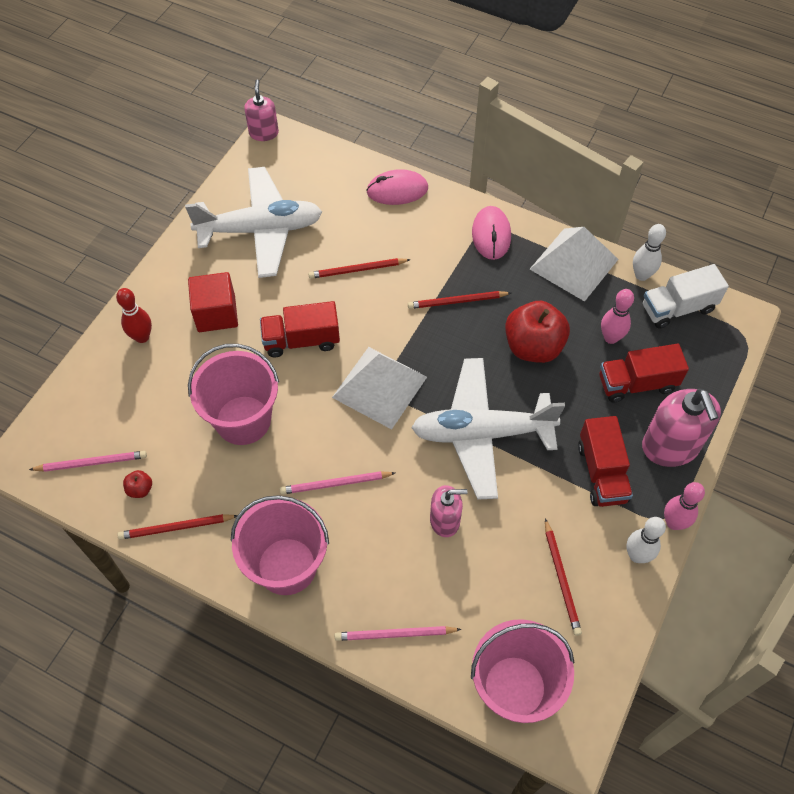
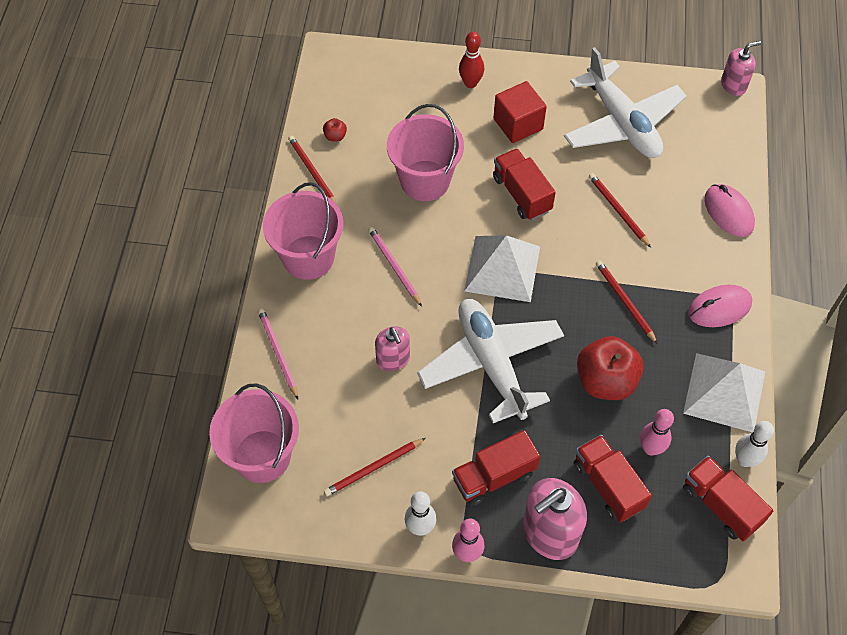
camera: 70 degrees right, 0 degrees up
(91, 463) = (344, 97): pink pencil -> none
(678, 308) = (720, 505): white truck -> red truck

